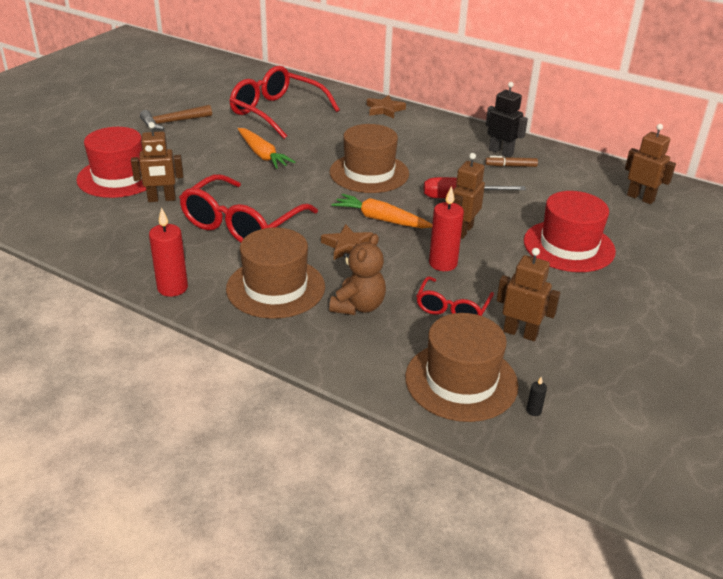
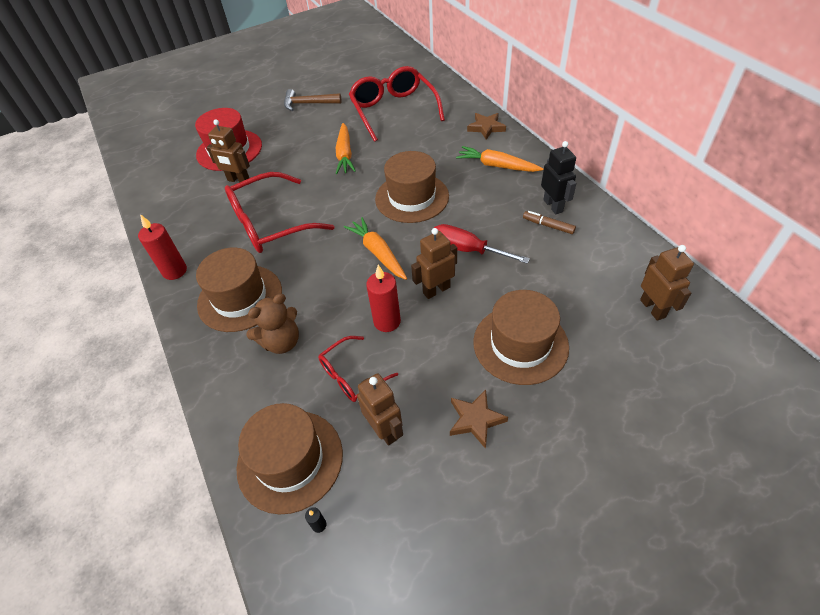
camera: 35 degrees right, 15 degrees up
(348, 246) = (327, 273): brown star -> brown star (475, 419)
(424, 135) = (497, 166): none -> orange carrot
(568, 246) = (520, 344): red hat -> brown hat

